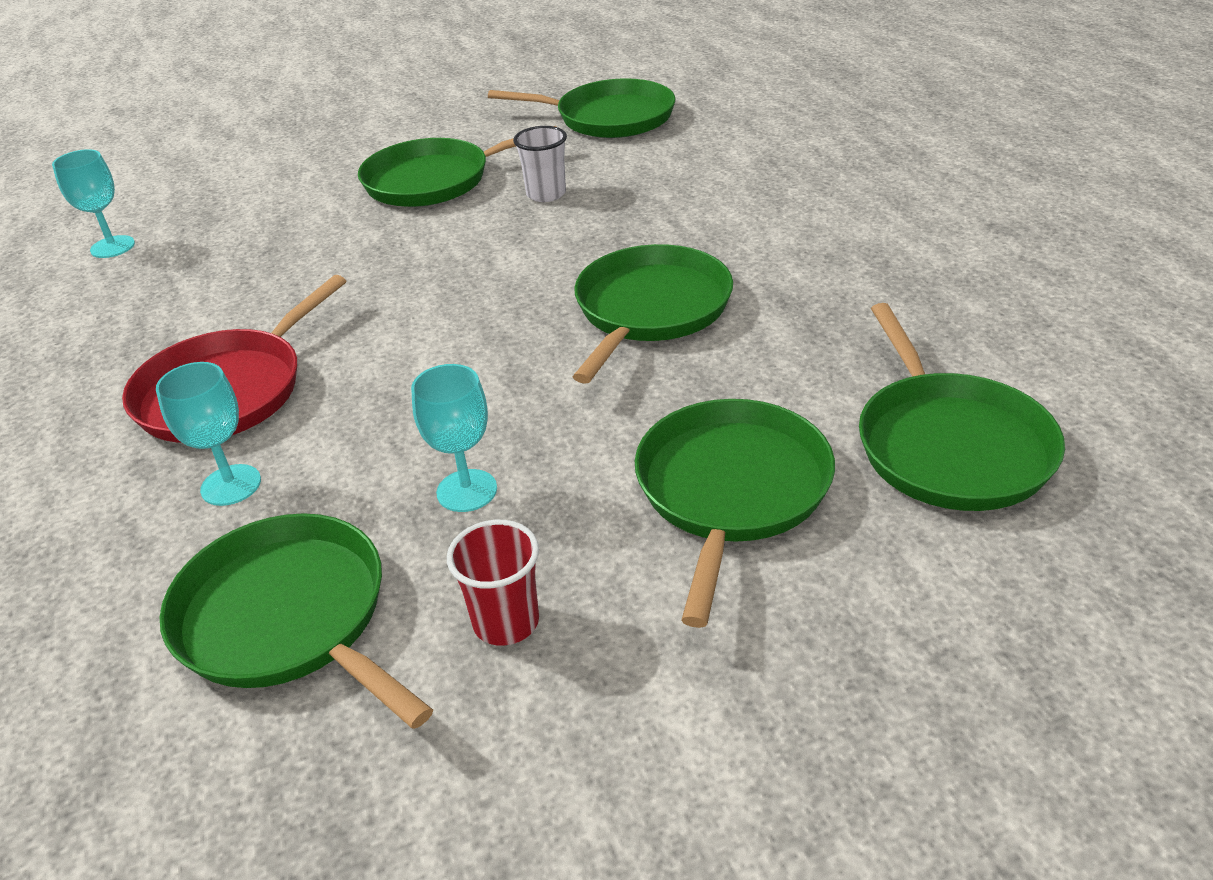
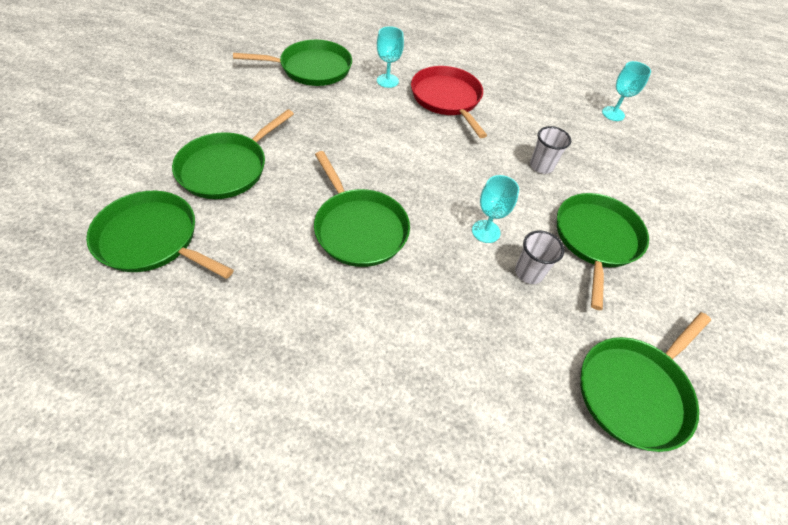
camera: 120 degrees right, 15 degrees up
(329, 250) = (541, 166): none -> white cup
(467, 491) = (316, 118): turquoise goblet -> turquoise goblet (486, 231)
(506, 622) = (253, 97): red cup -> none
(731, 491) = (227, 168): green pan -> green pan turned 75 degrees clockwise

